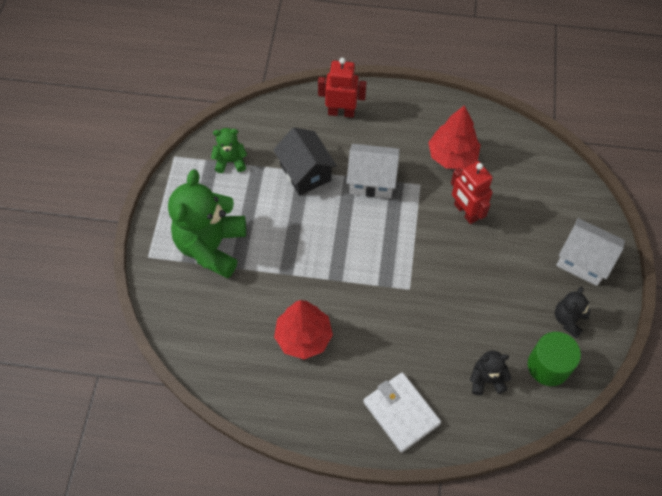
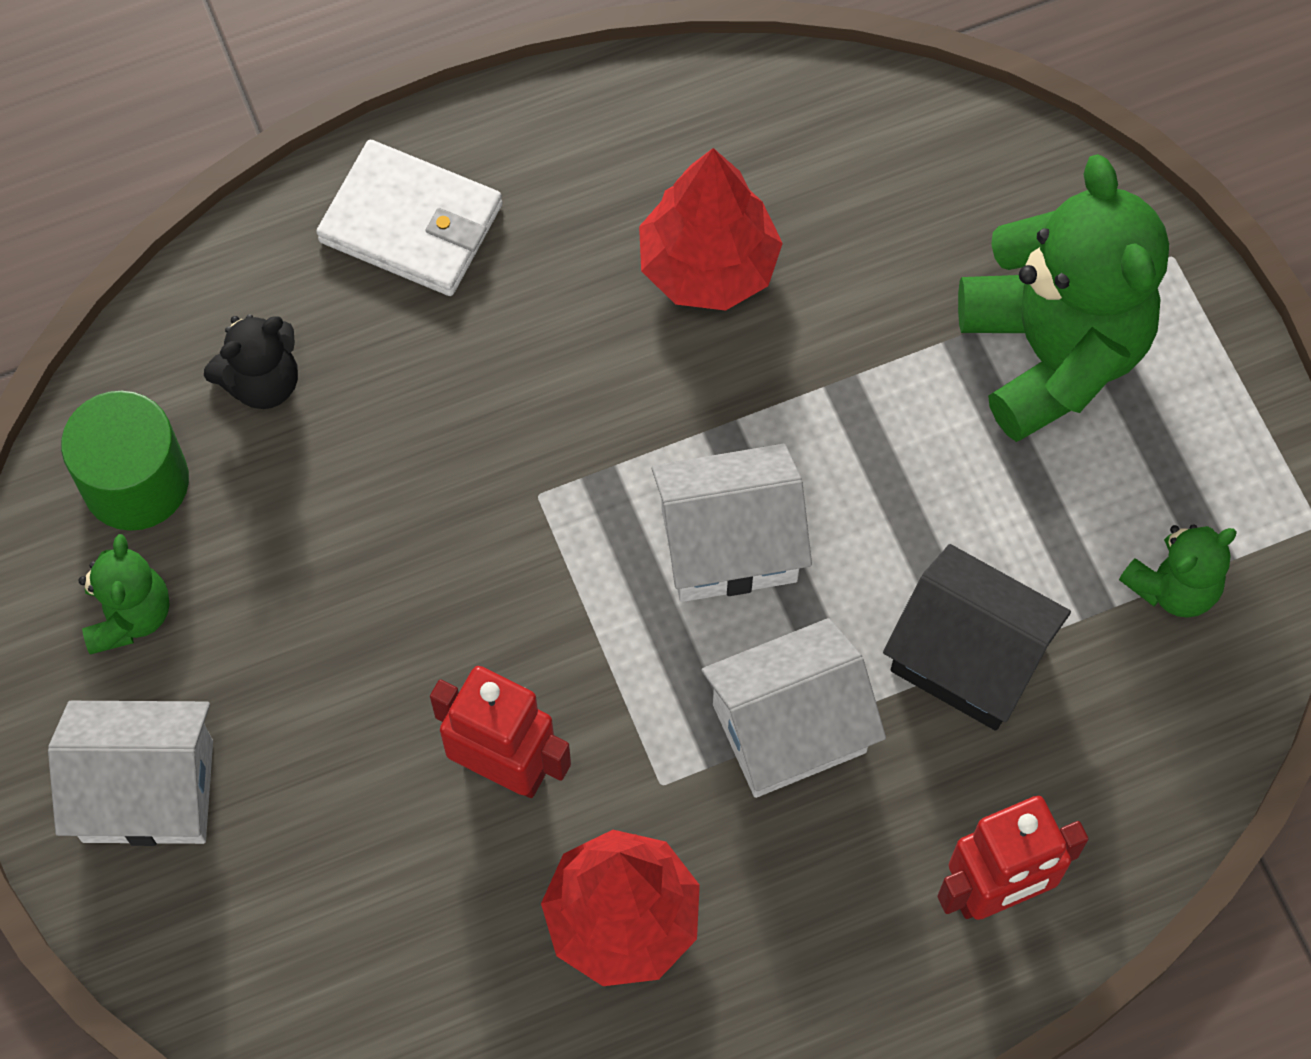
camera: 150 degrees right, 5 degrees up
(356, 241) = (729, 545): none -> white house
(568, 320) = (129, 615): black teddy bear -> green teddy bear

